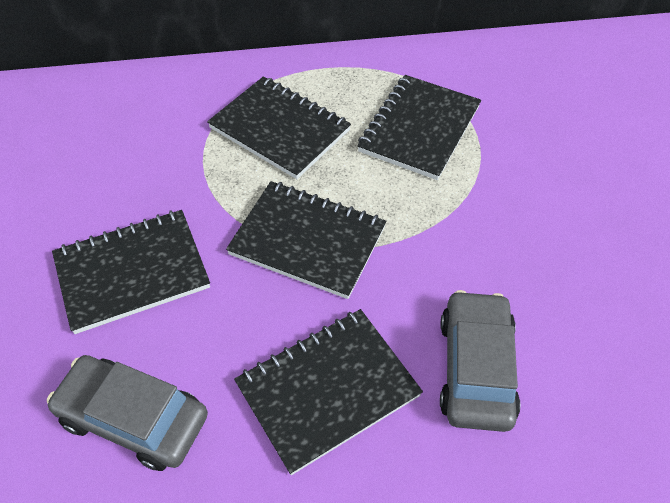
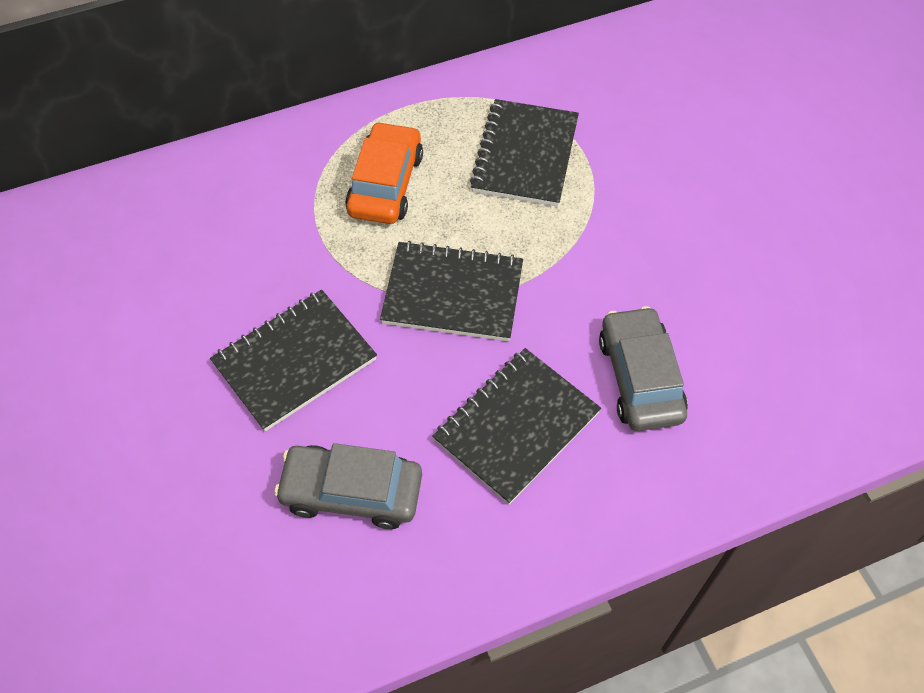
camera: 15 degrees left, 5 degrees up
(279, 129) = (385, 184): black notebook -> orange car

